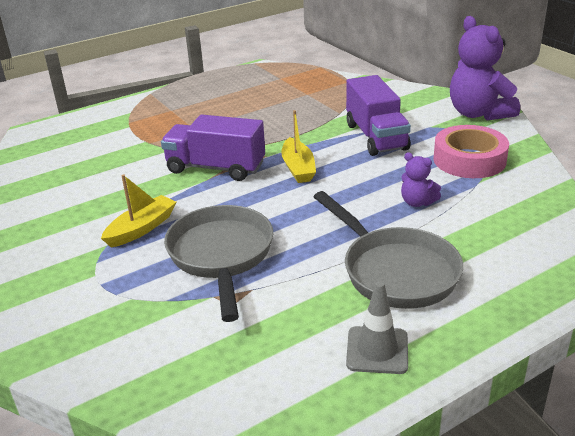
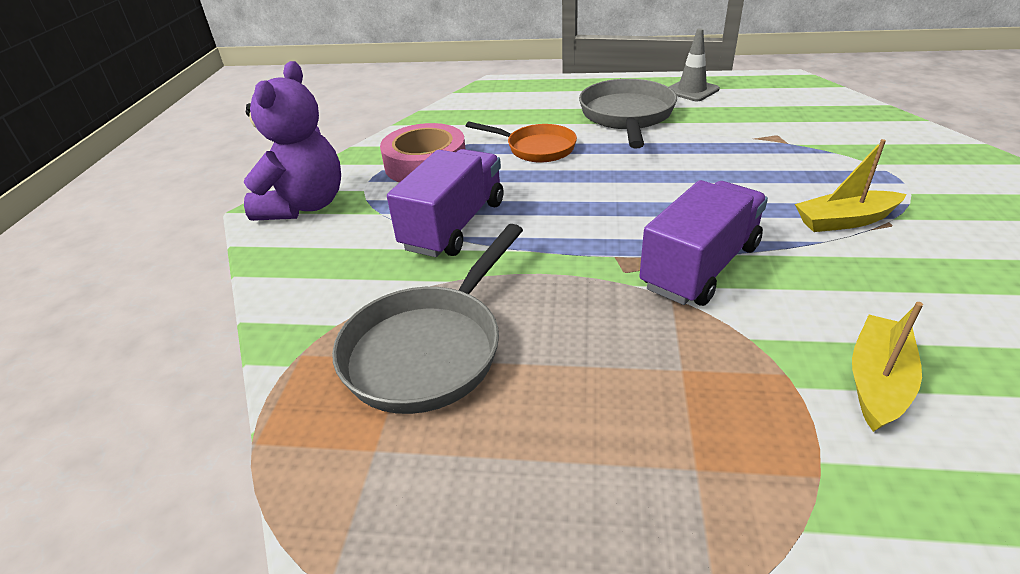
camera: 140 degrees left, 5 degrees up
(216, 168) = (700, 267): purple truck -> purple truck turned 105 degrees counterclockwise
(221, 256) = (763, 167): grey pan -> grey pan (429, 349)
(298, 168) = (596, 222): yellow boat -> yellow boat (877, 382)
(417, 202) = (536, 148): purple teddy bear -> orange pan

